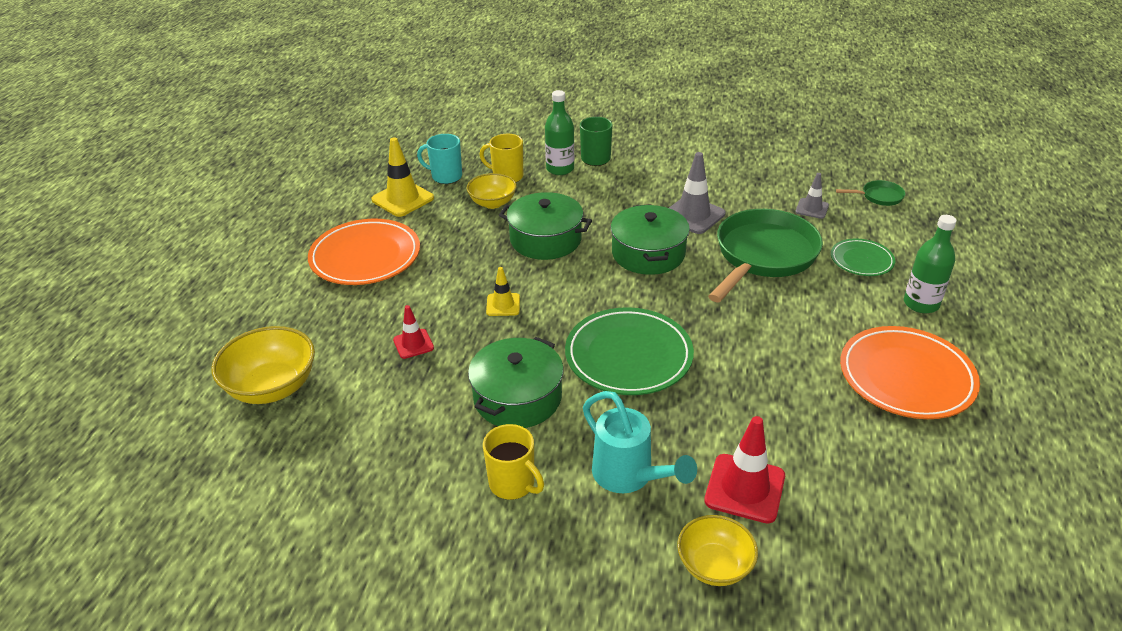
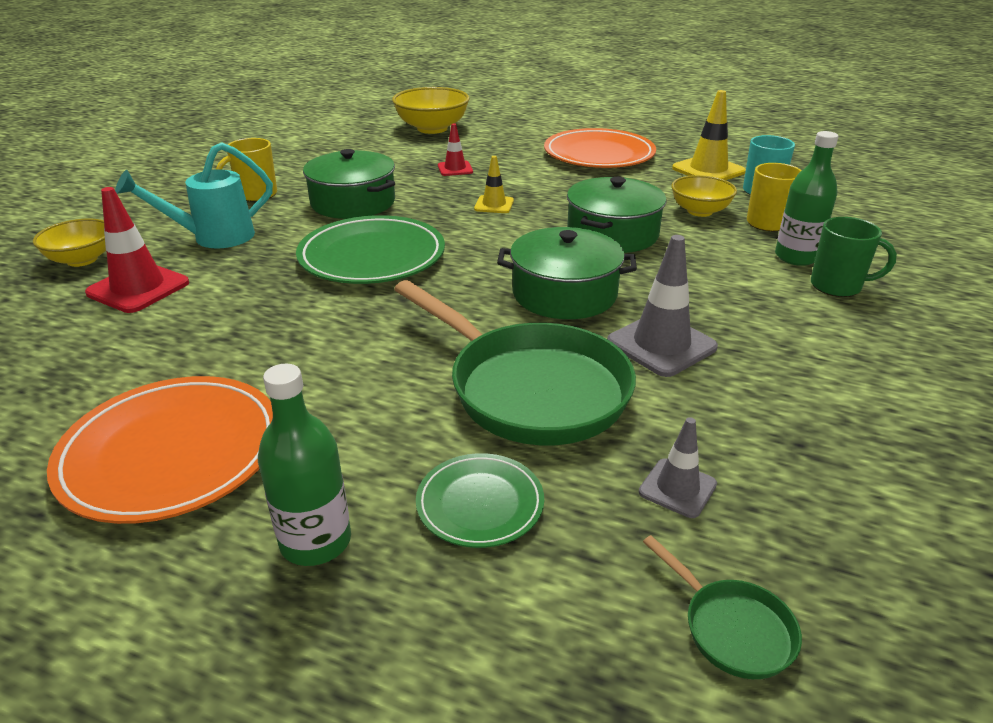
camera: 100 degrees right, 5 degrees down
(879, 196) = (732, 629): green pan -> green pan turned 45 degrees counterclockwise

